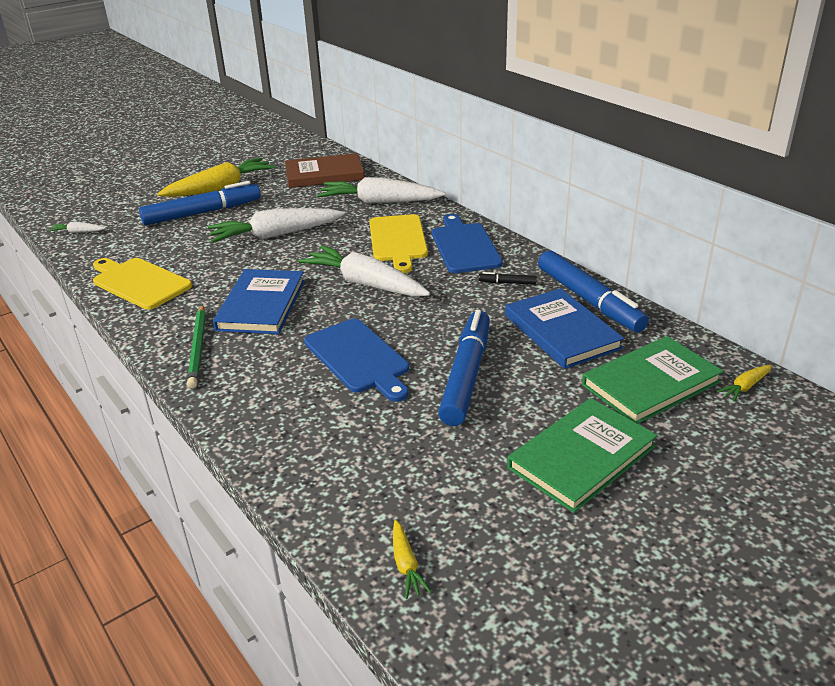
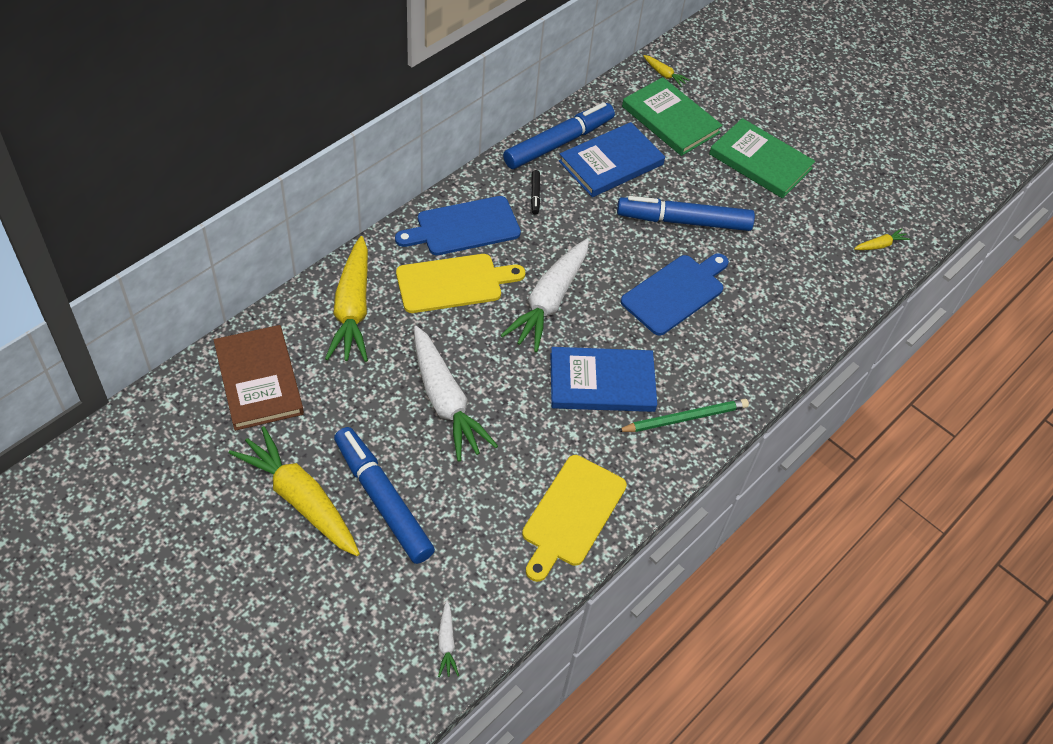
camera: 105 degrees left, 20 degrees up
(379, 202) = (352, 309): white carrot -> yellow carrot

